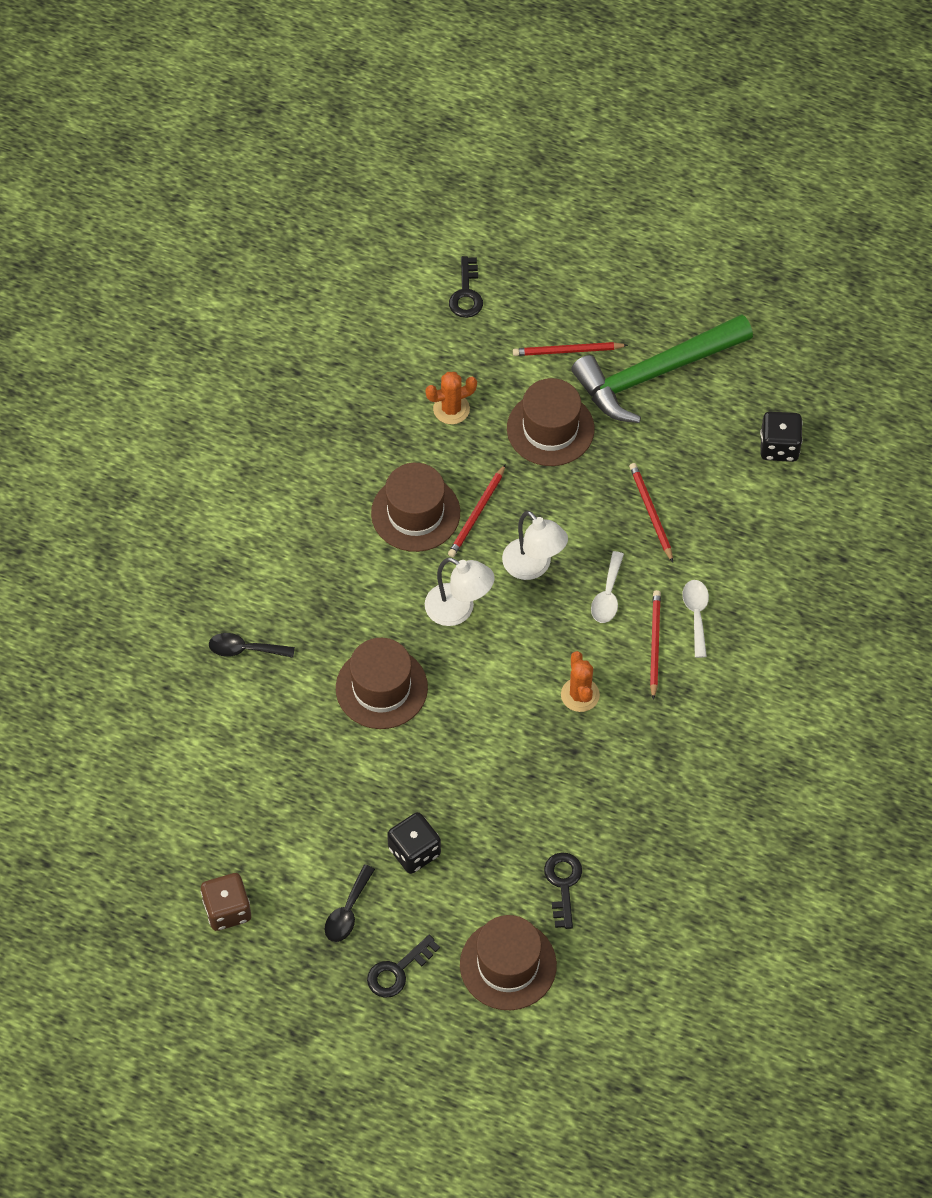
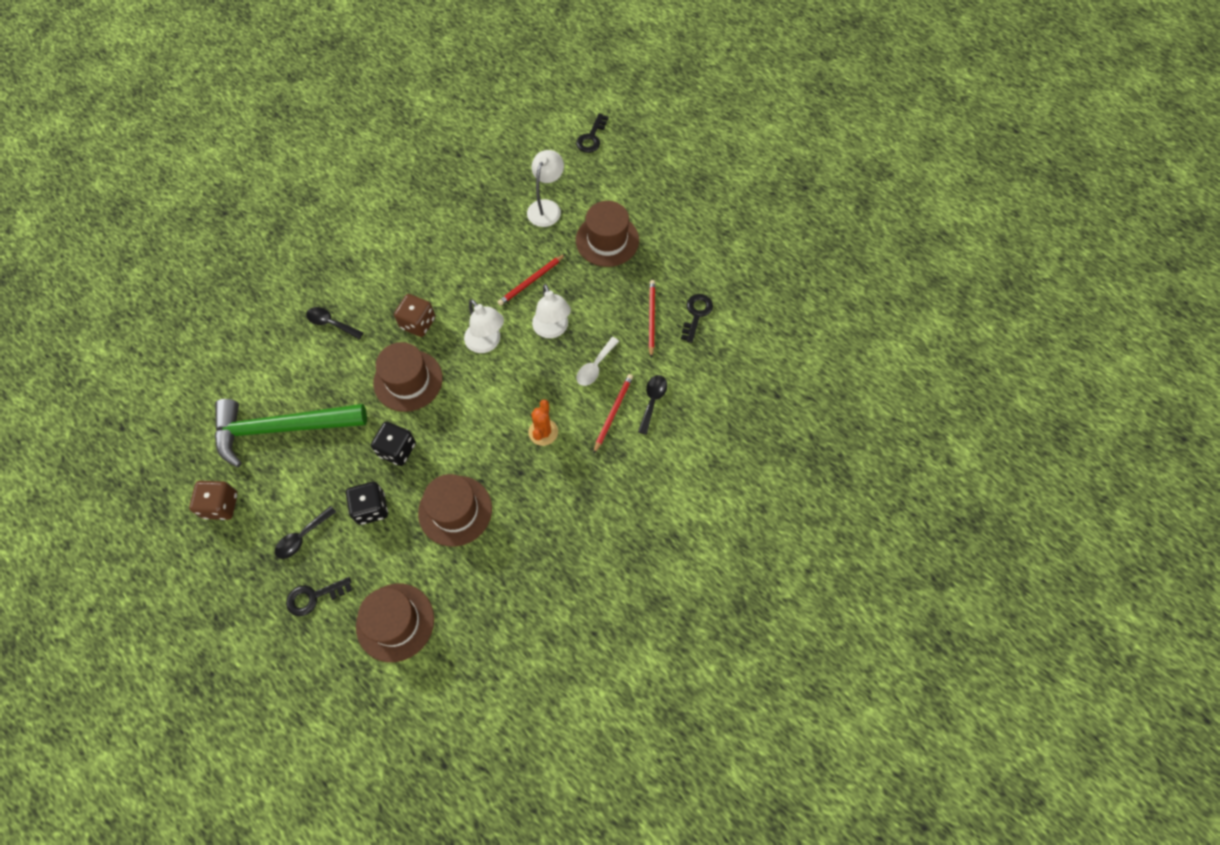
camera: 20 degrees right, 5 degrees up
(357, 613) = (418, 323): none -> brown dice
(415, 513) = (490, 268): brown hat -> brown hat (455, 510)
(451, 409) = (547, 207): orange cactus -> white lamp
(563, 884) = (465, 573): black key -> black key (696, 314)
(567, 351) = (642, 193): red pencil -> none
(655, 374) = (695, 225): green hammer -> green hammer (282, 429)
(696, 614) = (652, 401): white spoon -> black spoon
(779, 447) = (762, 301): black dice -> black dice (397, 450)

